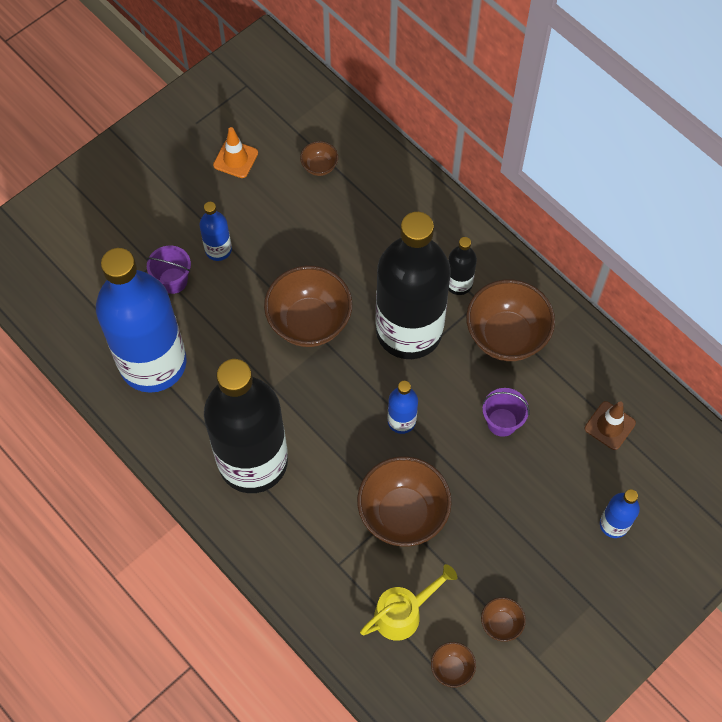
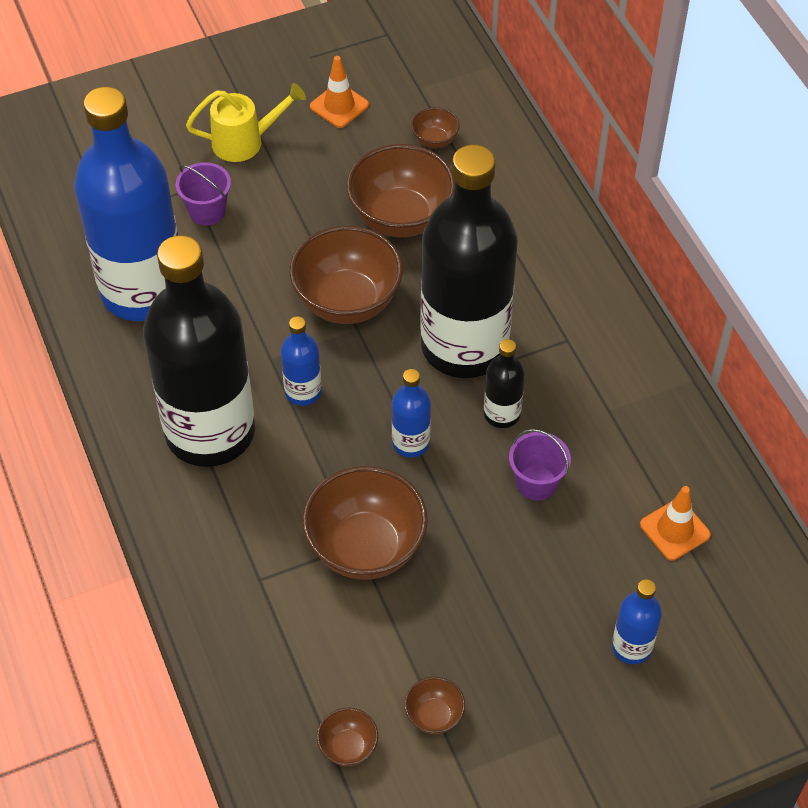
camera: 20 degrees right, 10 degrees down
(218, 250) = (275, 194): blue bottle -> blue bottle (303, 392)
(403, 613) = (316, 662): yellow watering can -> yellow watering can (245, 142)
(458, 284) = (549, 312): black bottle -> black bottle (502, 414)
(506, 336) = (584, 388): brown bowl -> brown bowl (401, 218)
(610, 425) = (675, 530): brown traffic cone -> orange traffic cone

